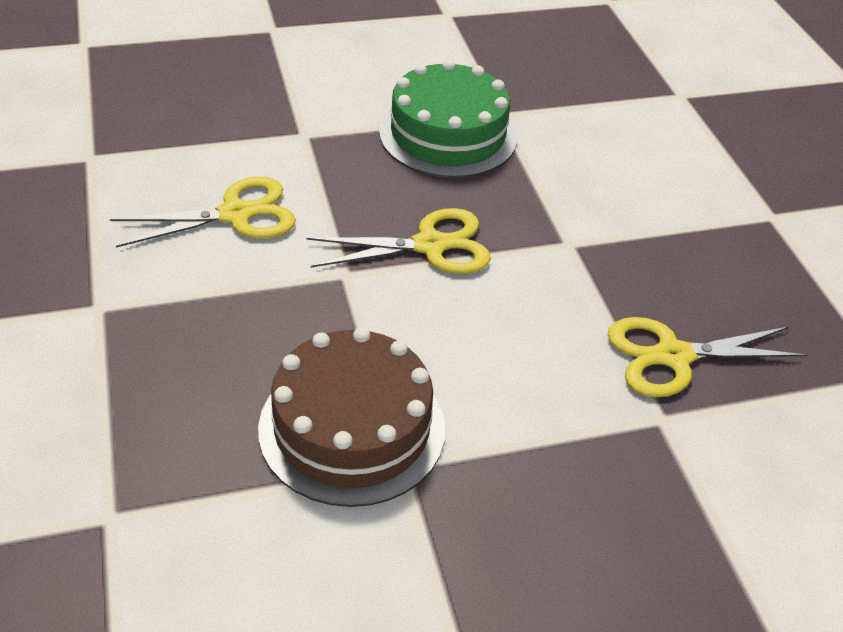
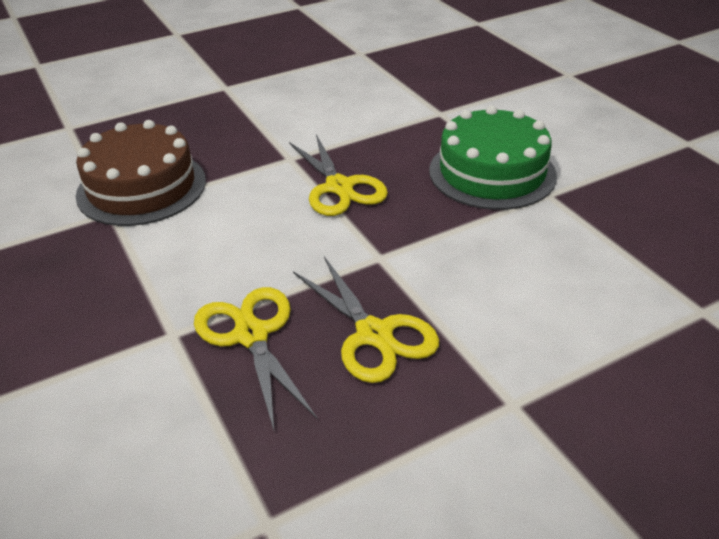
camera: 80 degrees right, 5 degrees down
(236, 214) = (332, 108): yellow scissors -> yellow scissors (374, 334)

